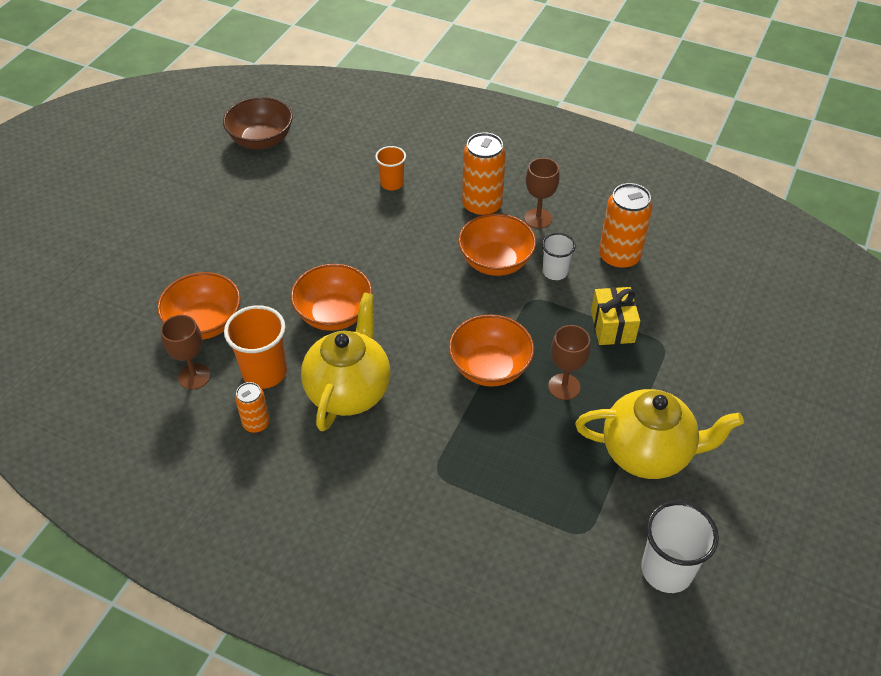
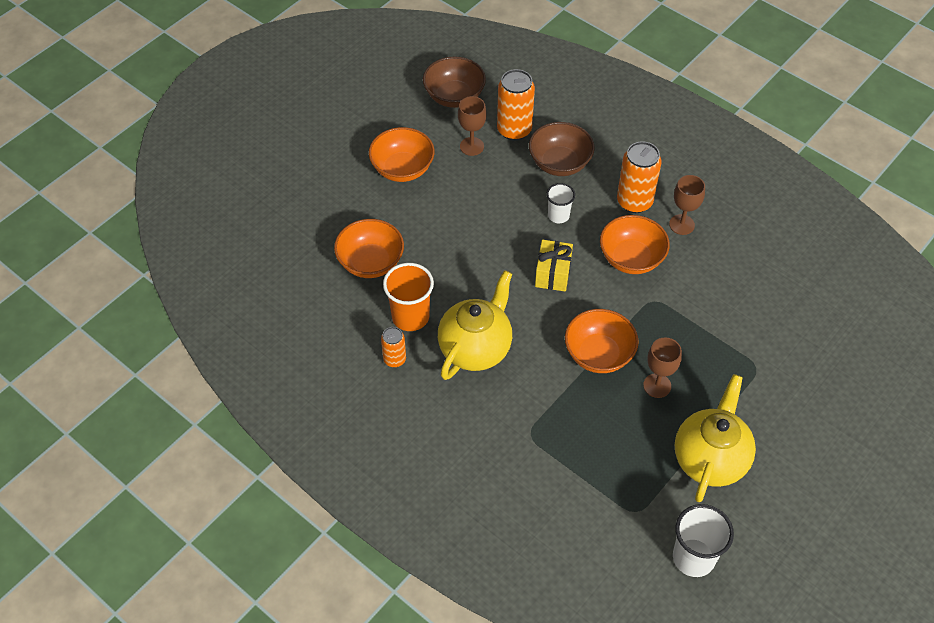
camera: 15 degrees right, 5 degrees up
(194, 376) = (353, 308): brown goblet -> brown goblet (471, 146)
(334, 314) = (479, 277): orange bowl -> orange bowl (402, 169)
(392, 183) = (559, 163): orange cup -> brown bowl
(555, 272) = (681, 279): white cup -> white cup (558, 215)
(612, 326) = (716, 341): yellow gift -> yellow gift (553, 274)
(619, 257) = (743, 277): orange can -> orange can (514, 130)
(647, 453) = (710, 459): yellow teapot -> yellow teapot turned 90 degrees counterclockwise

